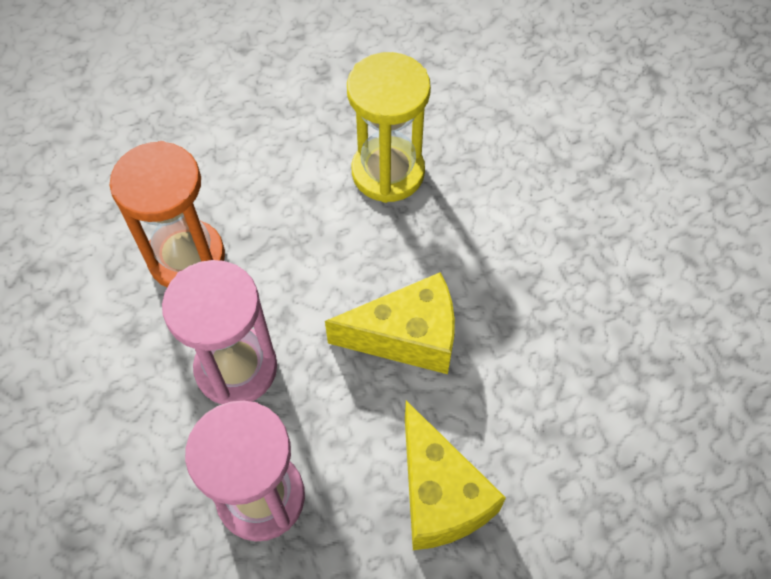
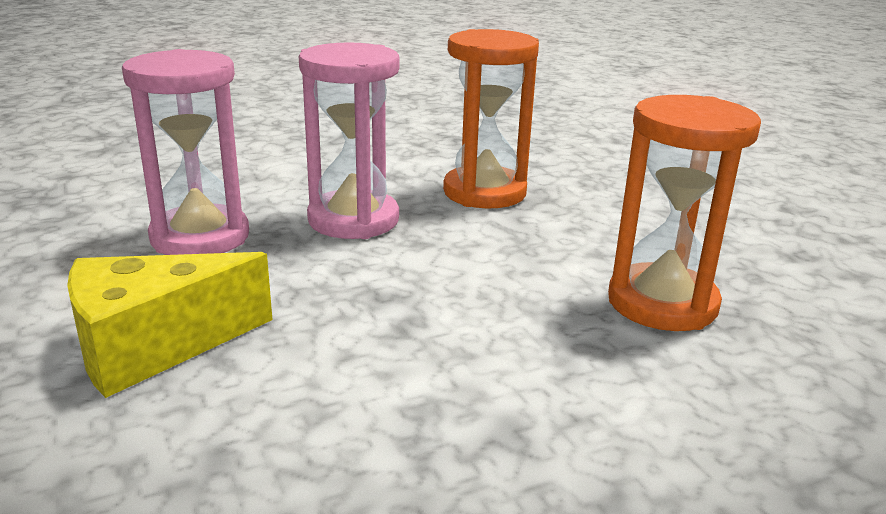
camera: 85 degrees right, 35 degrees down
(388, 172) = (662, 303): yellow hourglass -> orange hourglass
(407, 337) = (394, 321): yellow cheese -> none

